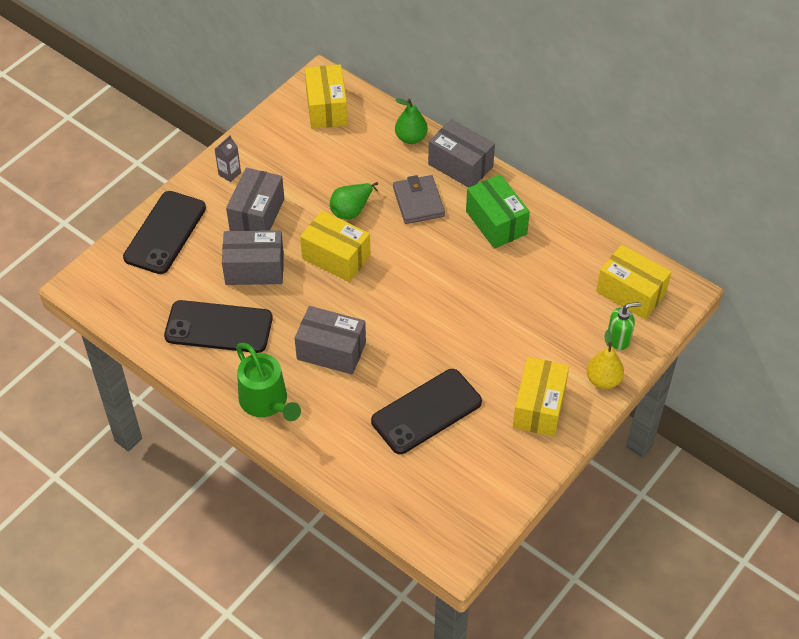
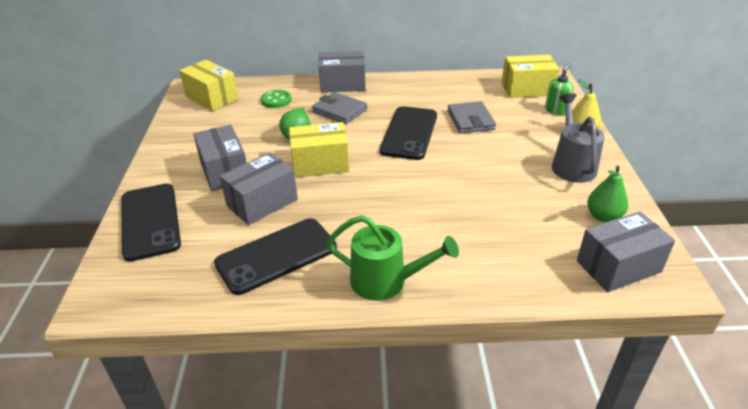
camera: 40 degrees left, 15 degrees down
(229, 174) = (172, 160): grey carton -> none
(331, 351) = (391, 216): grey box -> grey box (618, 266)
(378, 149) = (276, 100): none -> green button
(411, 138) = (292, 86): green pear -> green pear (603, 216)
(426, 411) = (511, 210): black phone -> black phone (409, 133)
(496, 222) = (403, 97): green box -> none
(520, 295) = (470, 120): none -> grey wallet
(539, 407) = (571, 164): yellow box -> grey watering can

